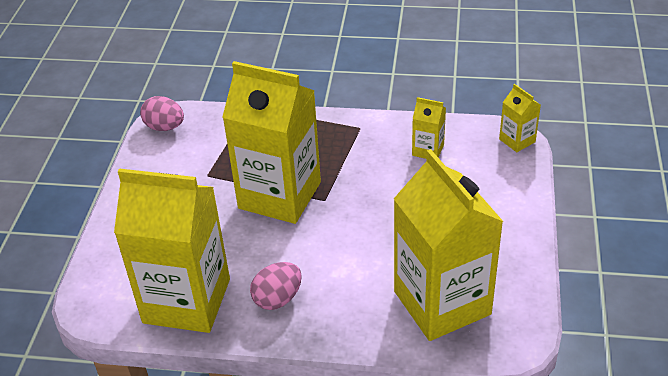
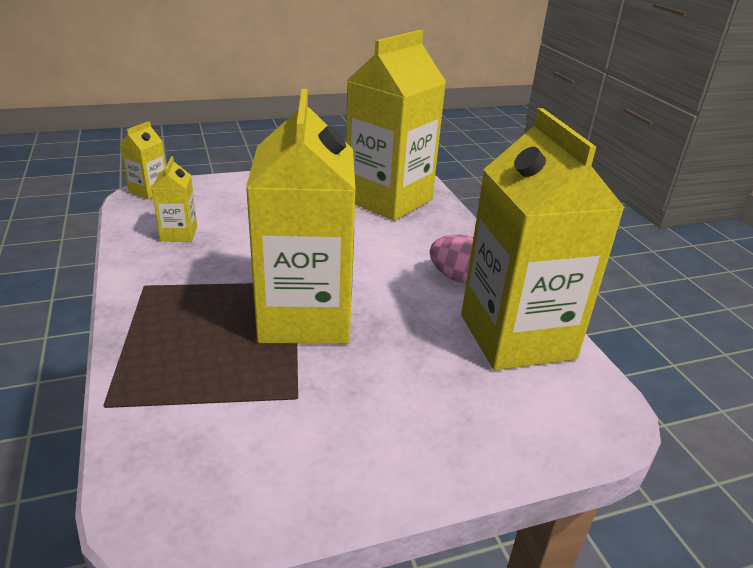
camera: 120 degrees left, 10 degrees down
(165, 127) = (185, 509): pink egg -> none

